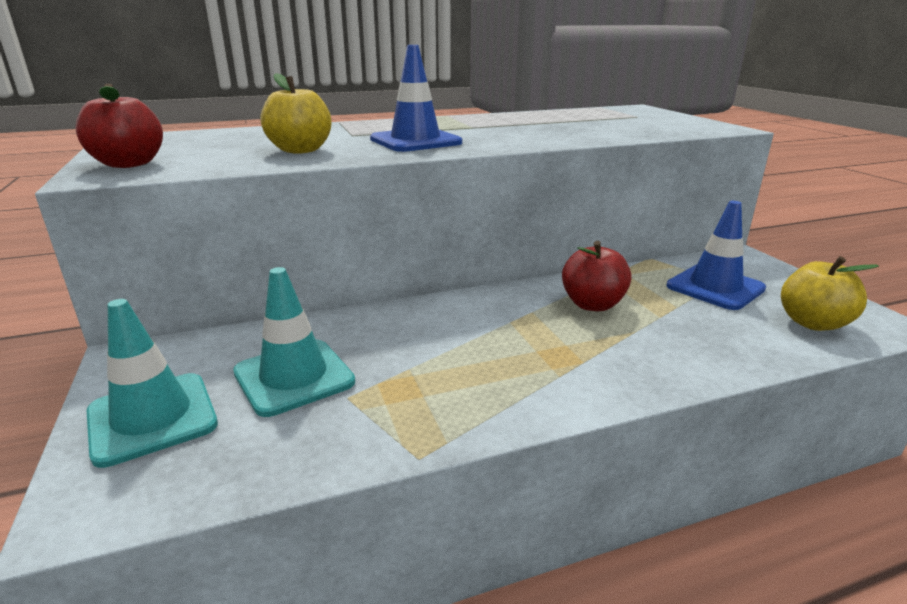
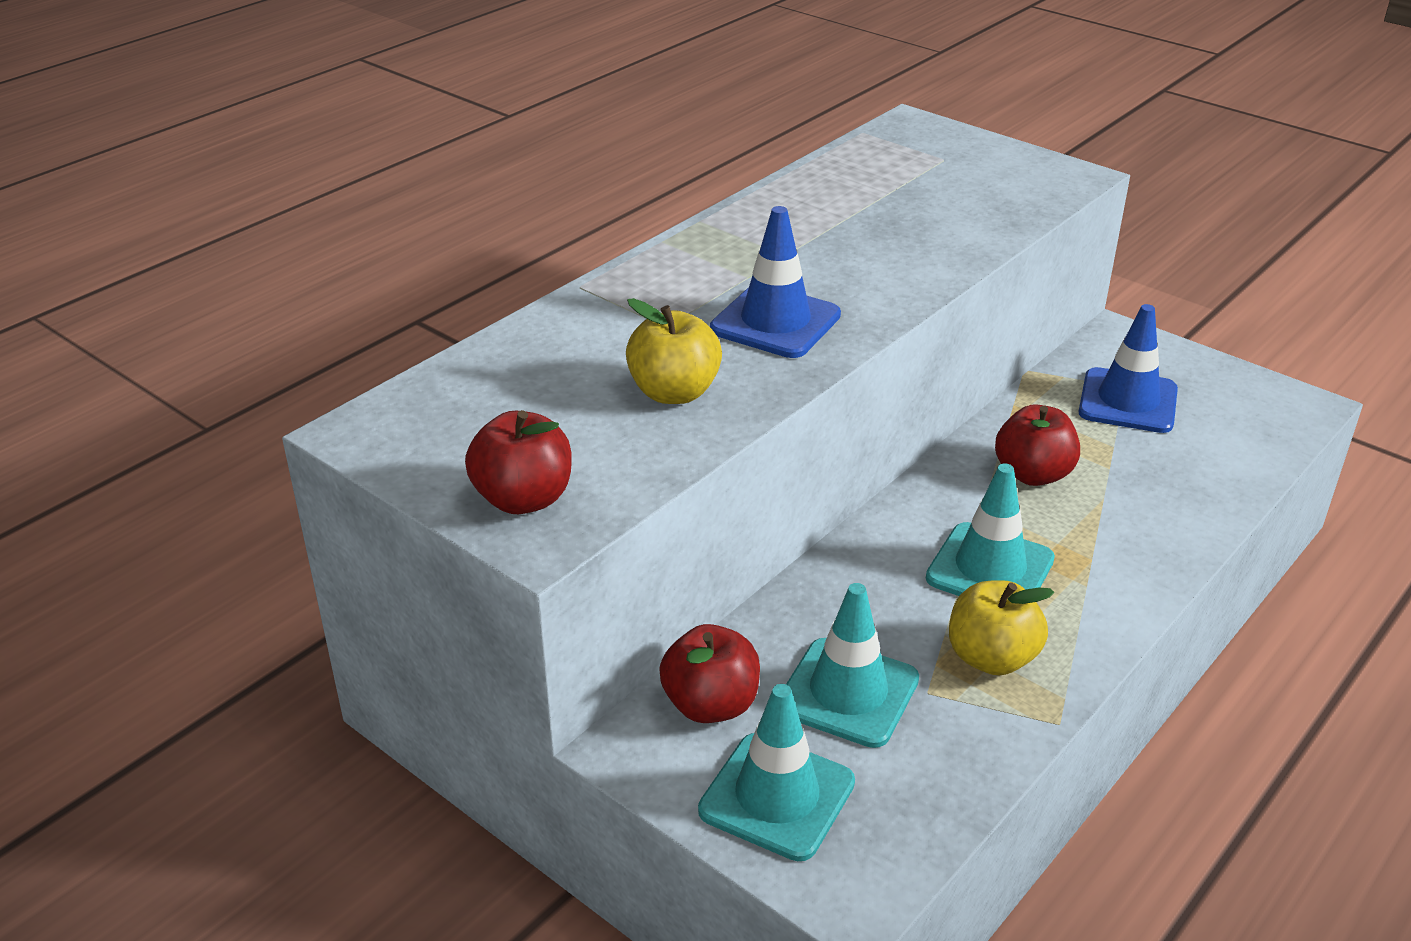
camera: 30 degrees left, 10 degrees up
(205, 352) = (711, 705): none -> red apple
(493, 343) = (990, 569): none -> turquoise traffic cone
(813, 323) = (1245, 426): yellow apple -> yellow apple (991, 658)

